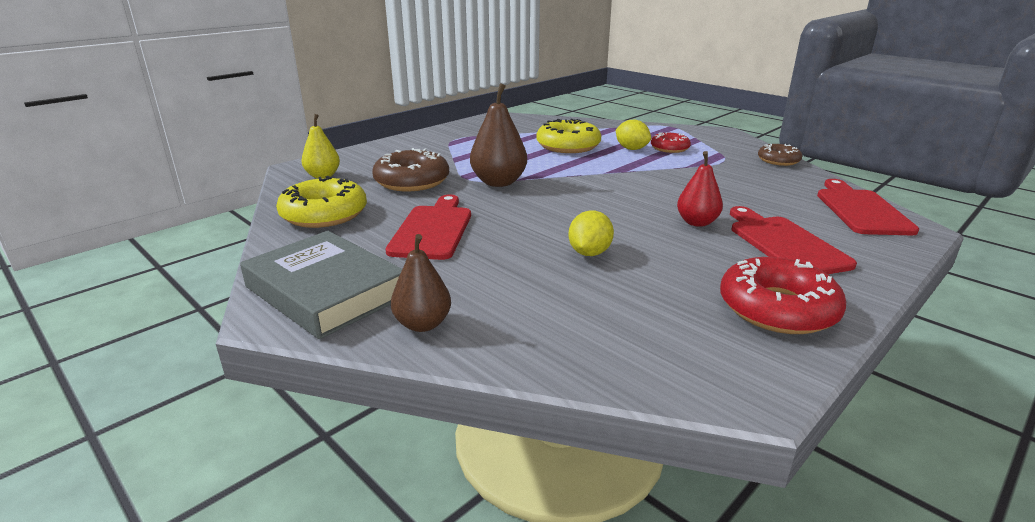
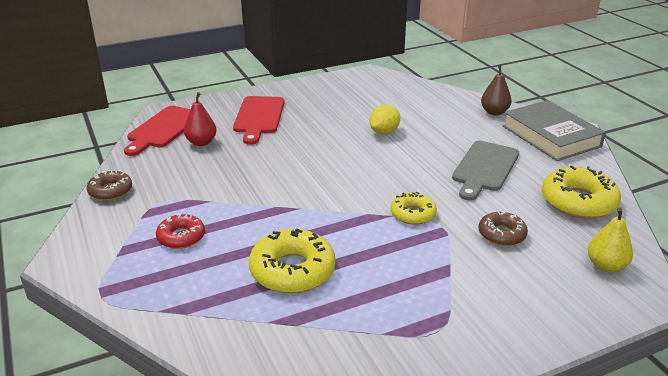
camera: 160 degrees left, 5 degrees up
(412, 181) = (501, 234): brown donut -> brown donut, size x0.60
(433, 230) = (484, 168): red cutting board -> grey cutting board
(499, 182) = (413, 214): brown pear -> yellow donut
(631, 149) = (225, 245): yellow lemon -> none
(697, 222) = (290, 140): red pear -> red pear (201, 142)
(777, 308) = (318, 91): red donut -> none

